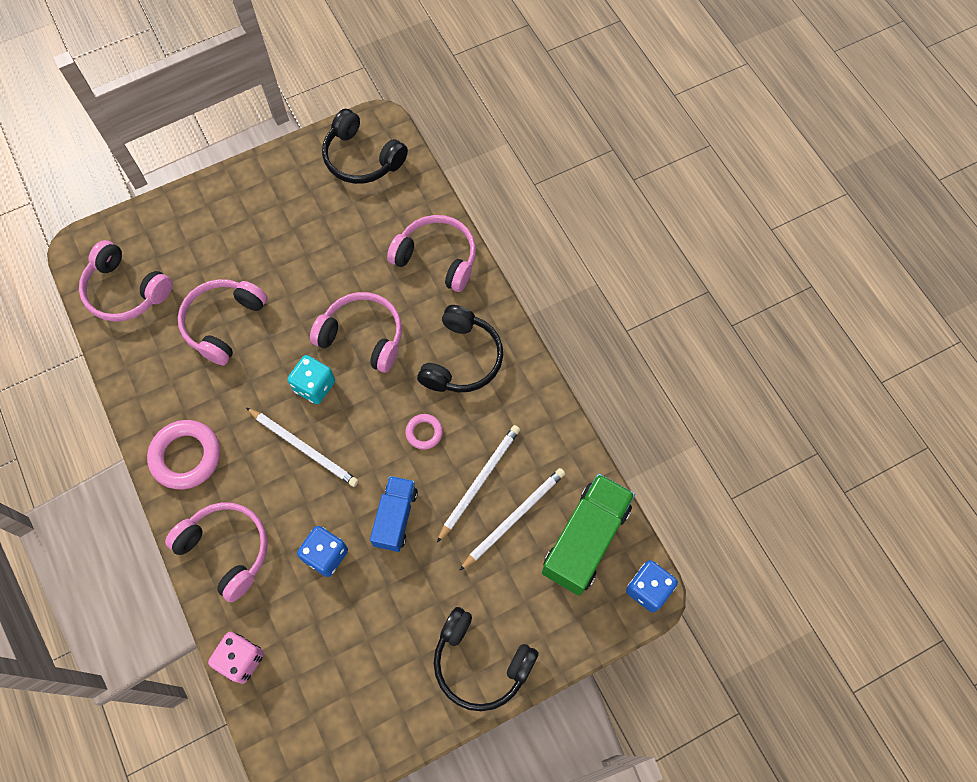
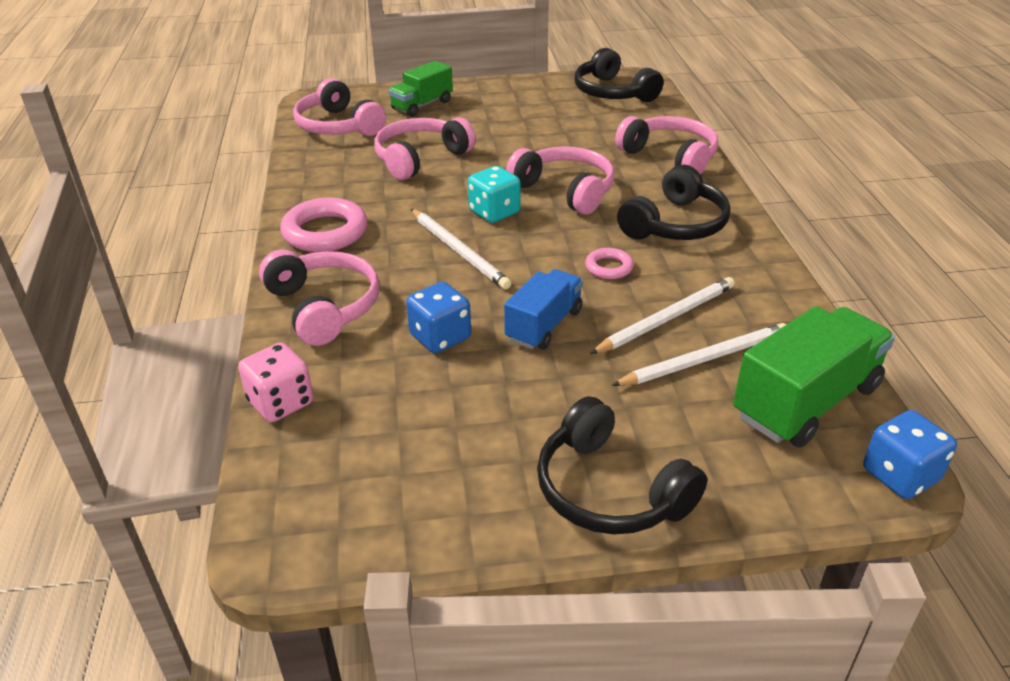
camera: 20 degrees right, 30 degrees down
(191, 231) = (422, 105): none -> green truck

